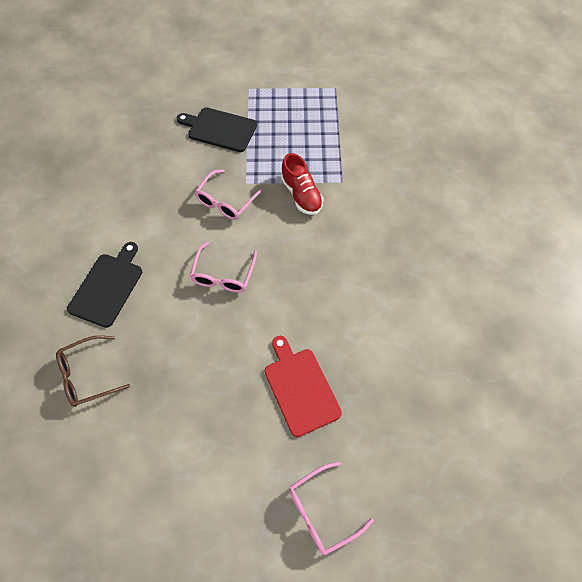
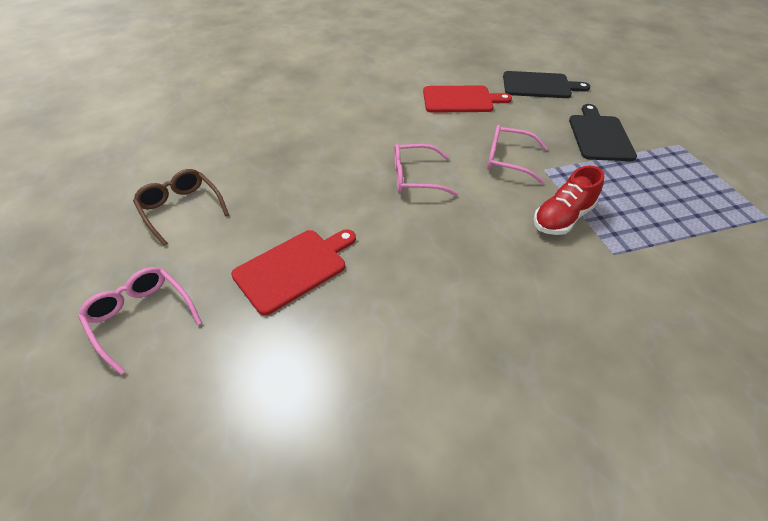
camera: 75 degrees right, 15 degrees down
(87, 375) = (280, 123): brown glasses -> brown glasses (181, 209)
(107, 287) = (369, 112): black cutting board -> black cutting board (539, 85)
(122, 203) = (461, 100): none -> red cutting board

